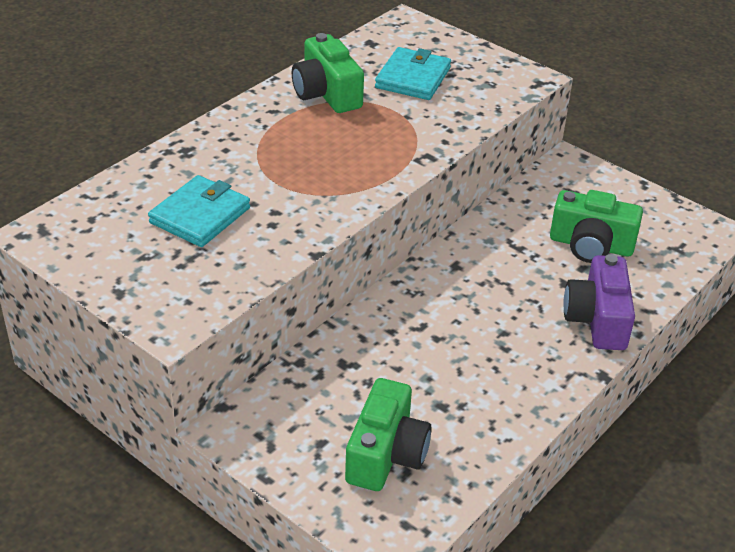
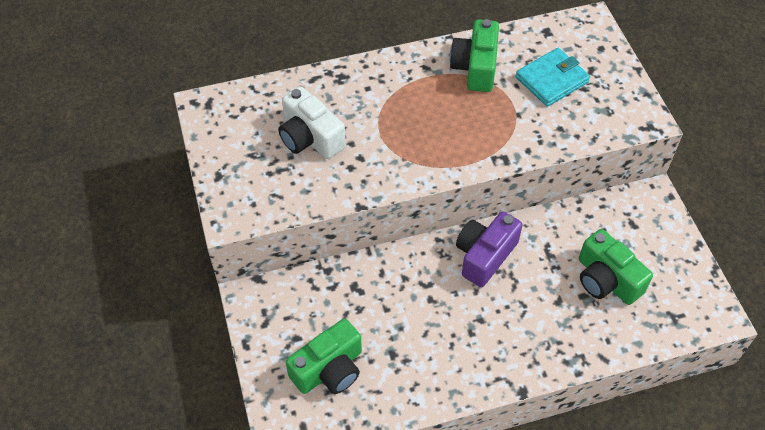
camera: 35 degrees right, 15 degrees up
(200, 215) = (310, 137): turquoise wallet -> white camera
(597, 319) = (557, 345): purple camera -> purple camera (485, 256)

